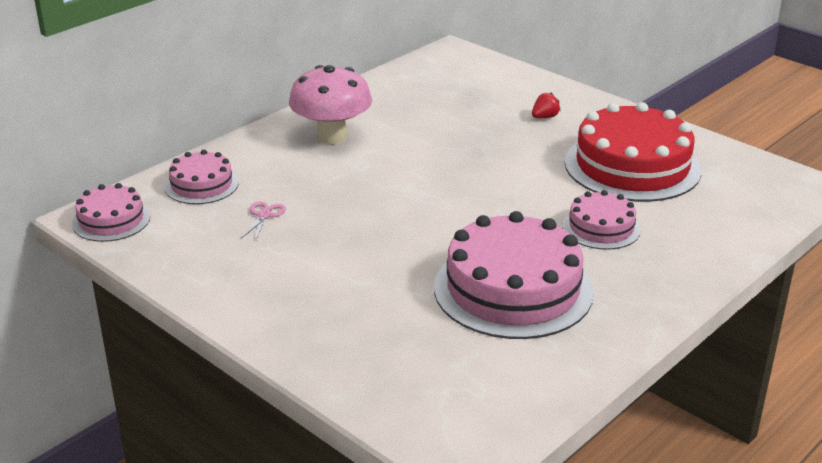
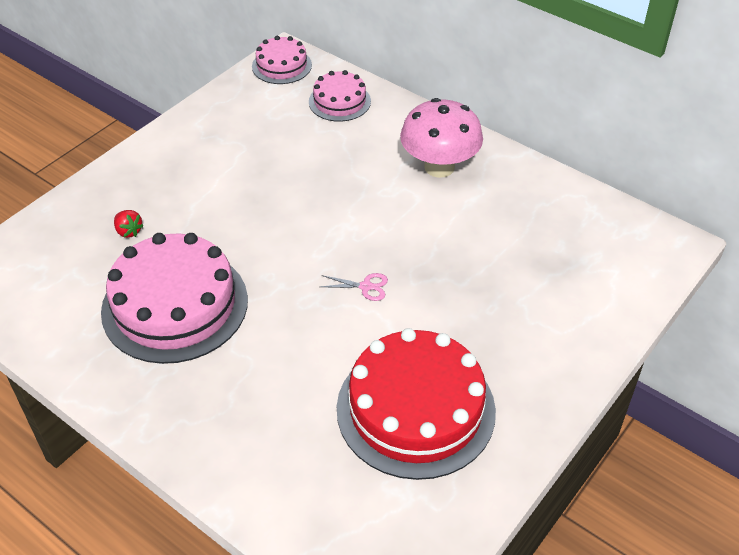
camera: 85 degrees right, 15 degrees up
(264, 215) = (292, 142): pink scissors -> pink scissors (366, 286)
(544, 117) = (520, 330): red strawberry -> red strawberry (129, 231)
(601, 227) = (281, 374): pink cake -> none

